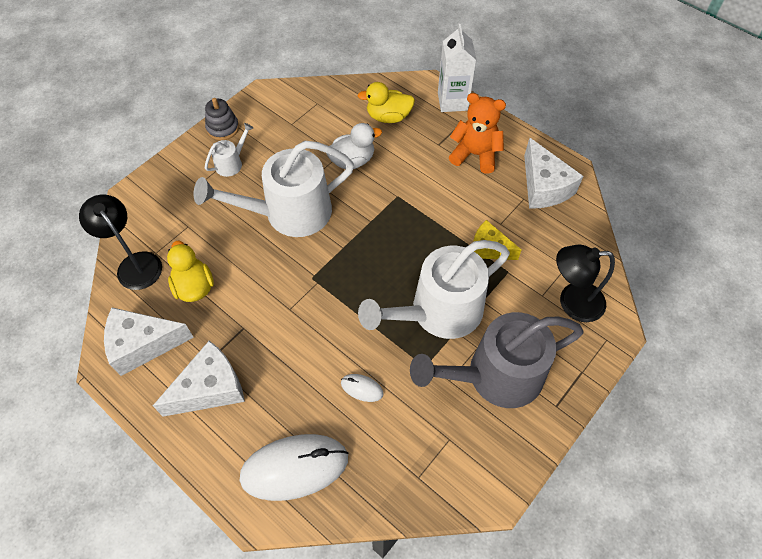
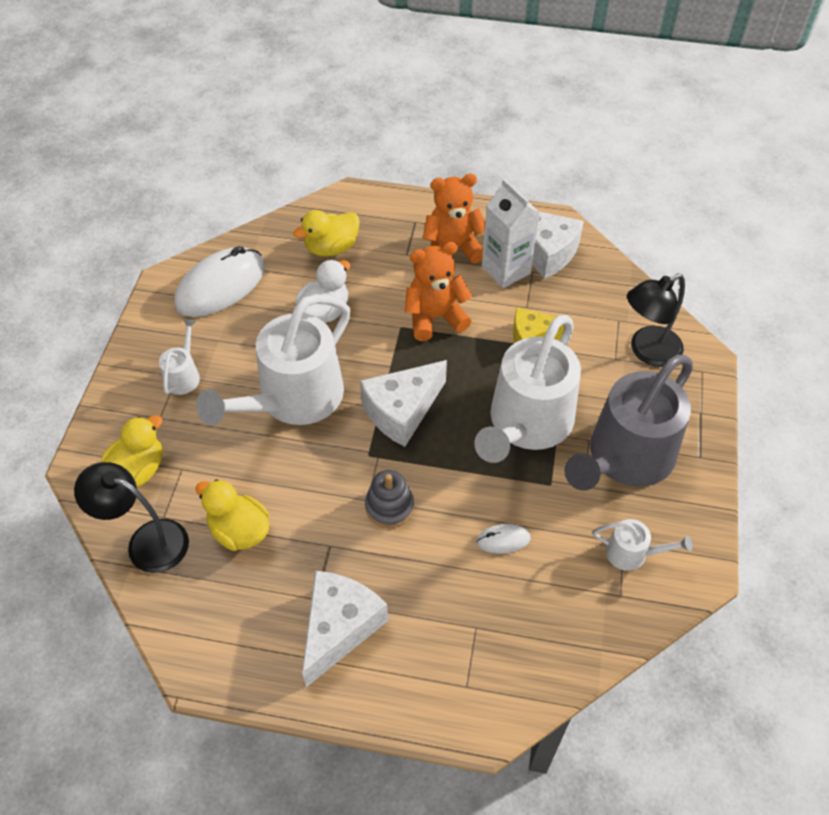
camera: 30 degrees left, 5 degrees down
(143, 345) = (224, 624): white cheese -> white cheese (402, 411)
(161, 214) = (138, 470): none -> yellow duck
(223, 128) = (143, 341): grey stacking toy -> grey stacking toy (389, 506)
(294, 468) = (491, 657): white mouse -> white mouse (221, 286)
(426, 200) = (435, 317): none -> orange teddy bear
(449, 451) = (632, 553): none -> white watering can
(452, 101) = (390, 203): white carton -> white carton (506, 270)

